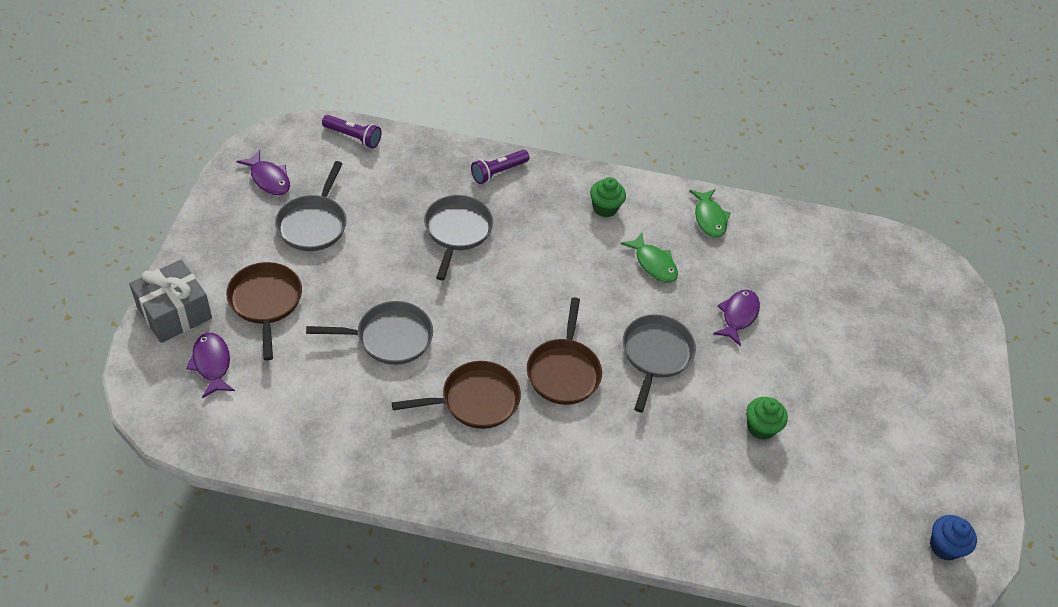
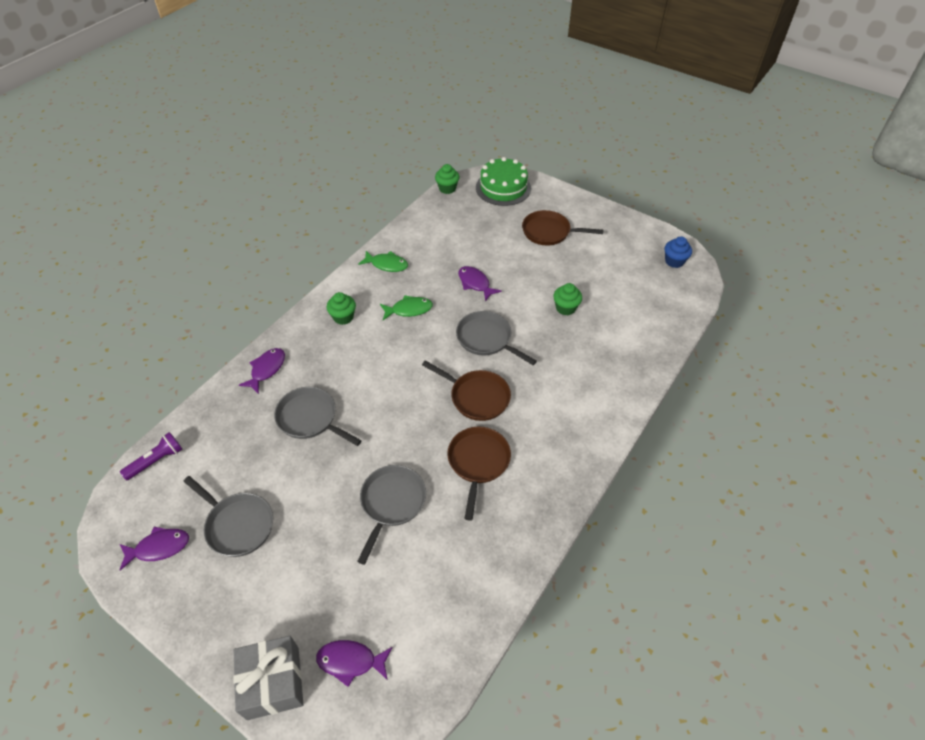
camera: 60 degrees left, 0 degrees up
(265, 302) = (305, 592): brown pan -> brown pan (549, 232)
(498, 172) = (266, 369): purple flashlight -> purple fish
(885, 233) = (447, 188): none -> green cupcake
(935, 293) = (503, 188): none -> green cake

